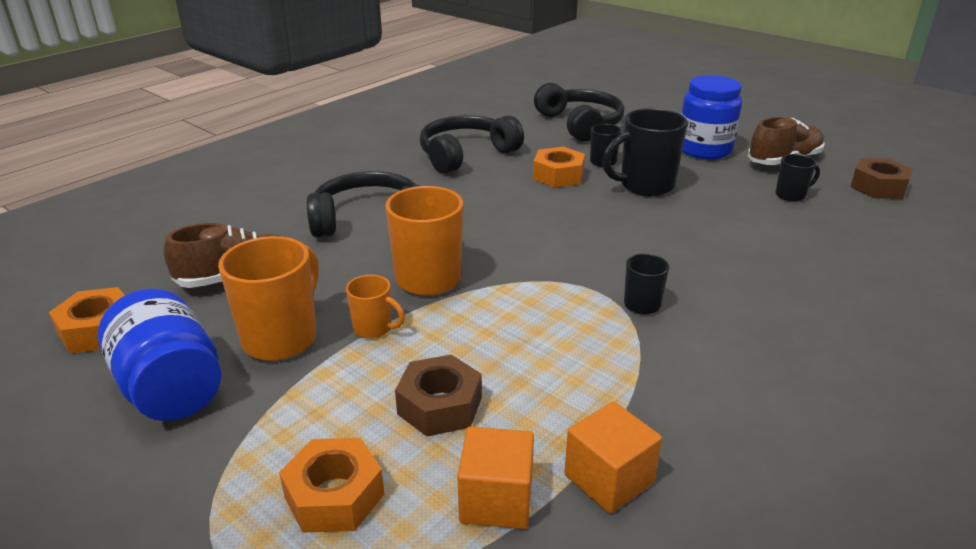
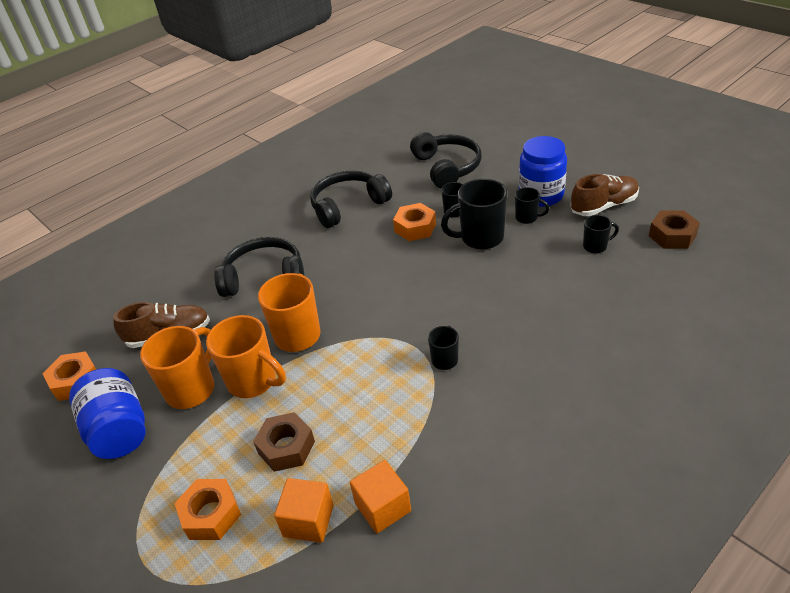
camera: 10 degrees right, 10 degrees up
(374, 328) = (253, 381): orange mug -> orange mug, size x1.88
(696, 169) = (527, 218): none -> black mug

